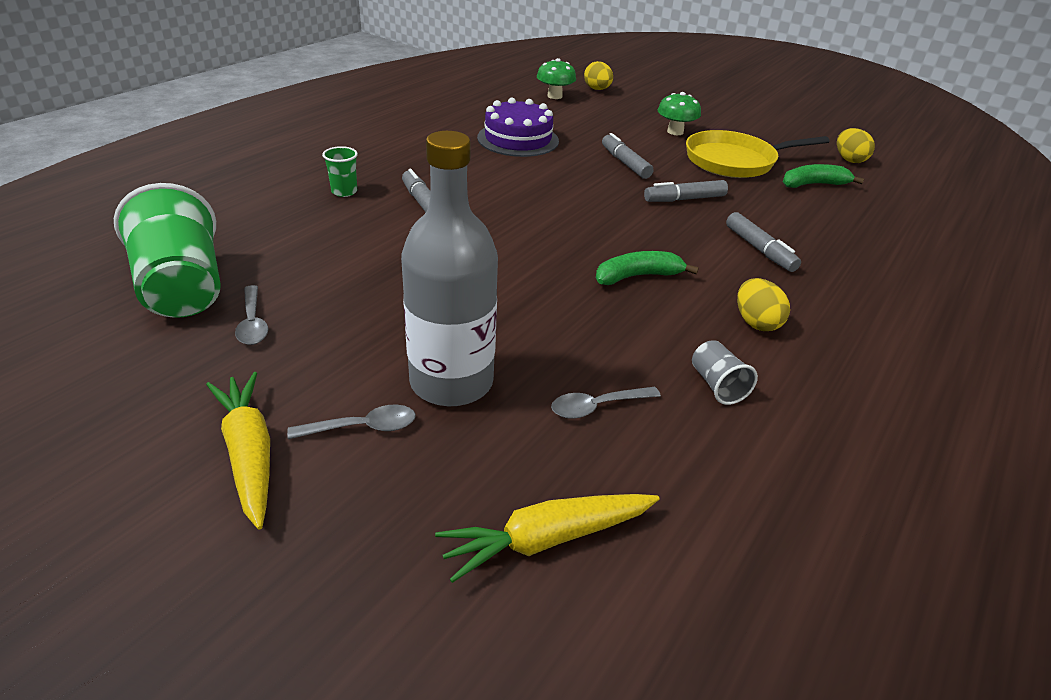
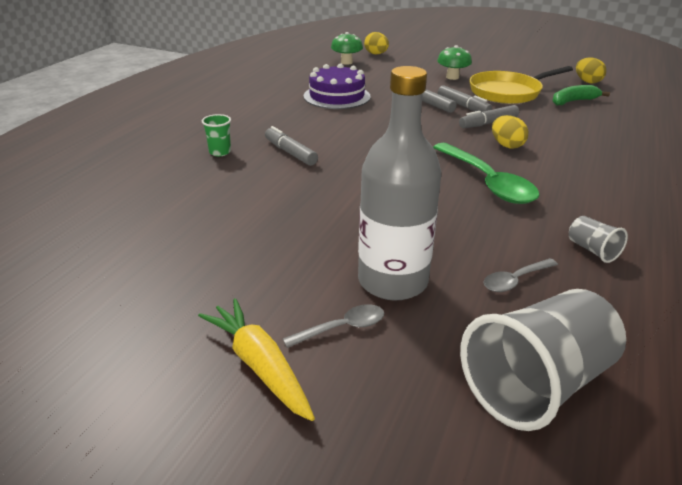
camera: 10 degrees left, 5 degrees down
(183, 288) = (124, 245): green cup -> none
(253, 323) = (202, 263): grey spoon -> none
(547, 539) = (537, 384): yellow carrot -> grey cup
(637, 276) = (487, 182): green banana -> green spoon
(756, 322) = (592, 202): yellow egg -> yellow egg (506, 145)
(759, 249) = (563, 151): grey marker -> grey marker (463, 106)

